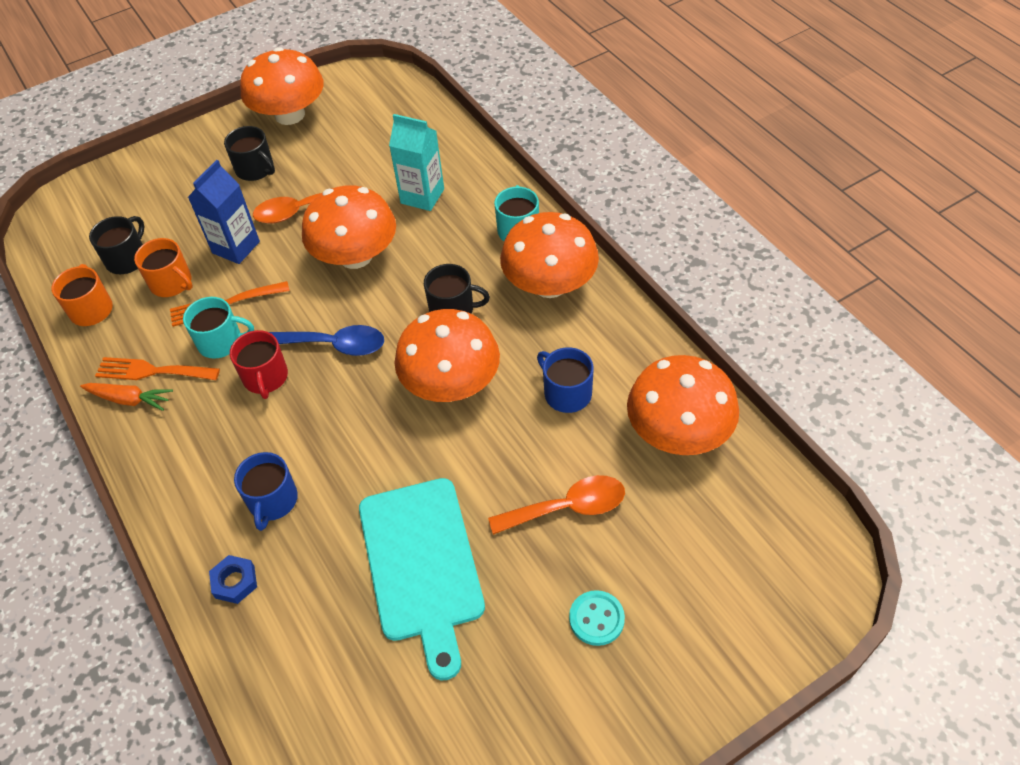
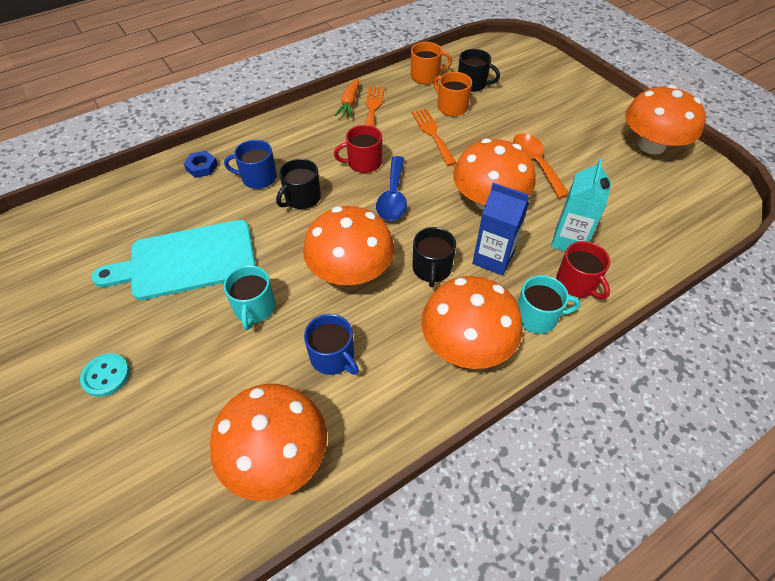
camera: 85 degrees right, 0 degrees up
(172, 283) = (451, 107): orange mug -> orange mug turned 105 degrees clockwise
(221, 342) = (397, 137): turquoise mug -> turquoise mug (254, 308)
(236, 247) = (490, 133): blue carton -> blue carton (493, 258)
(255, 169) = (578, 133): black mug -> black mug (302, 198)
(478, 197) = (577, 283): none -> red mug
(566, 393) = (333, 357): blue mug -> blue mug turned 90 degrees clockwise
(568, 507) = (213, 356): orange spoon -> none

